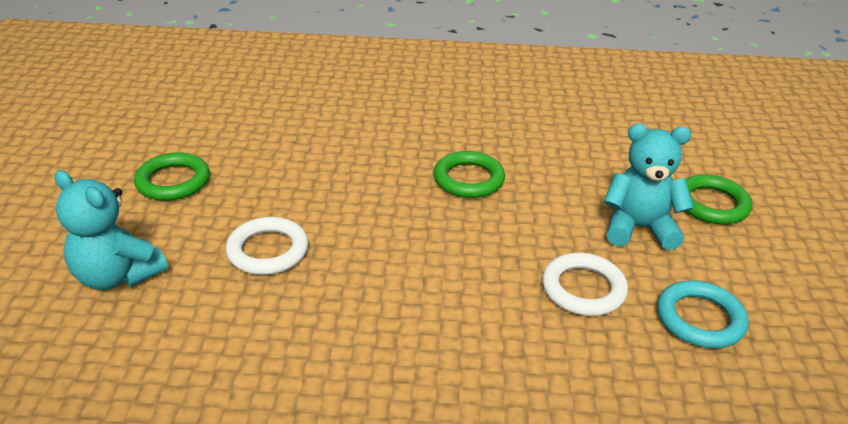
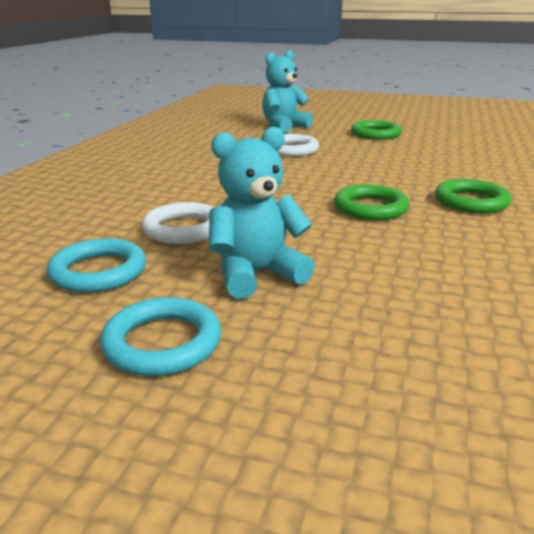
camera: 105 degrees right, 10 degrees down
(639, 228) = (256, 274): turquoise teddy bear -> turquoise teddy bear turned 135 degrees counterclockwise
(711, 204) = (286, 343): green ring -> green ring (471, 202)
(754, 253) = (162, 343): none -> turquoise ring

